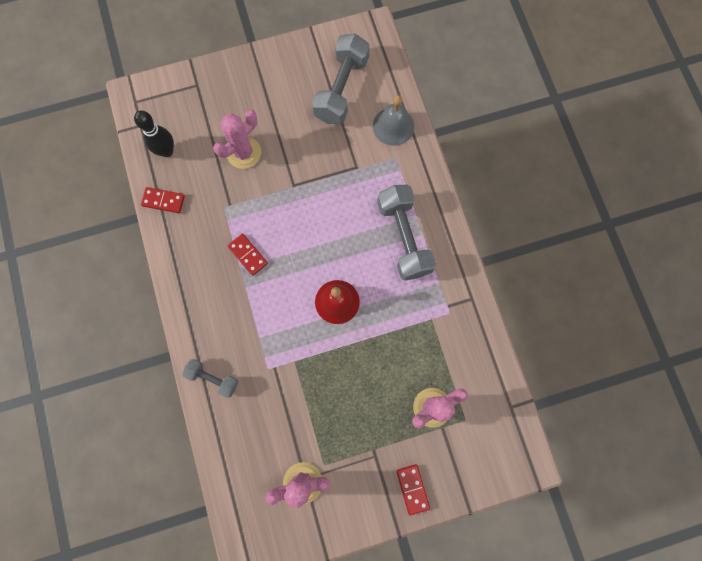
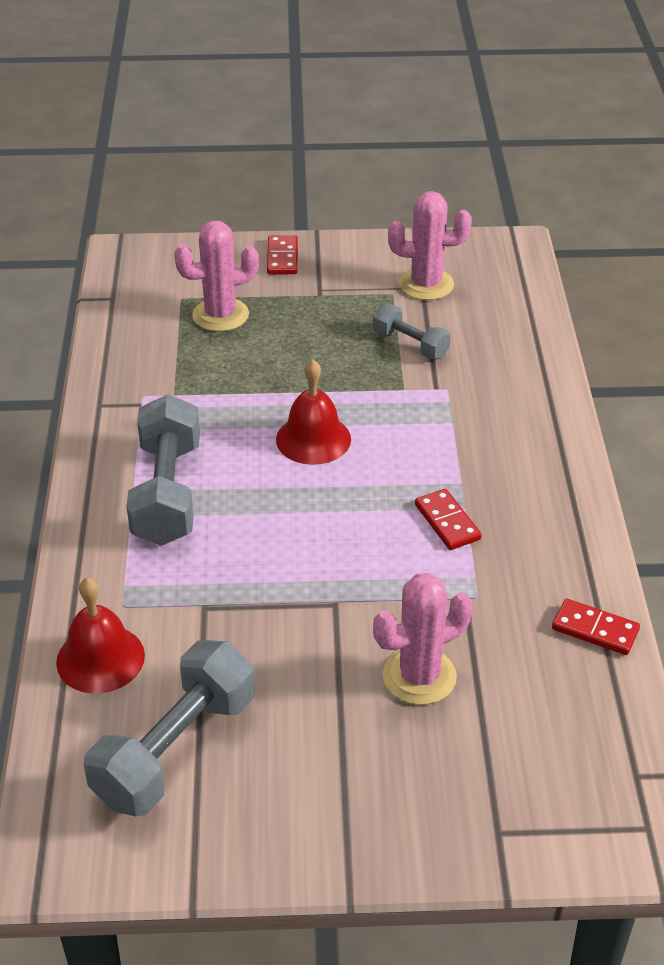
camera: 165 degrees left, 35 degrees down
(167, 151) = (581, 712): black bowling pin -> none
(213, 378) = (534, 394): grey dumbbell -> grey dumbbell (410, 345)
(393, 126) = (100, 658): grey bell -> red bell

